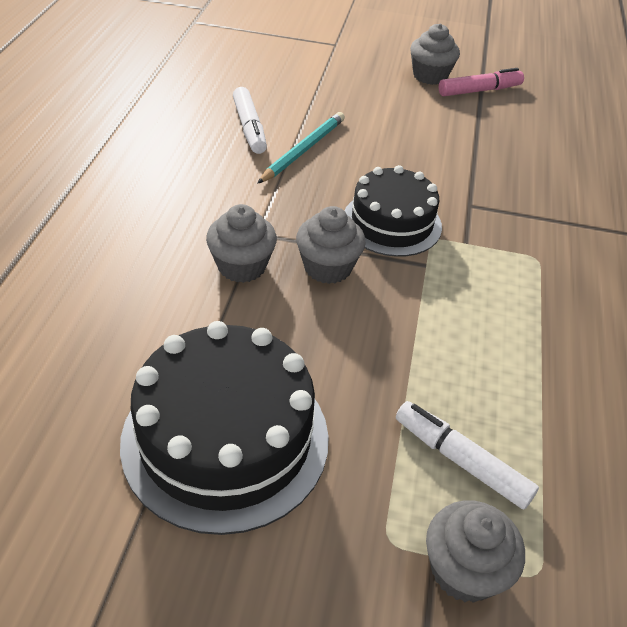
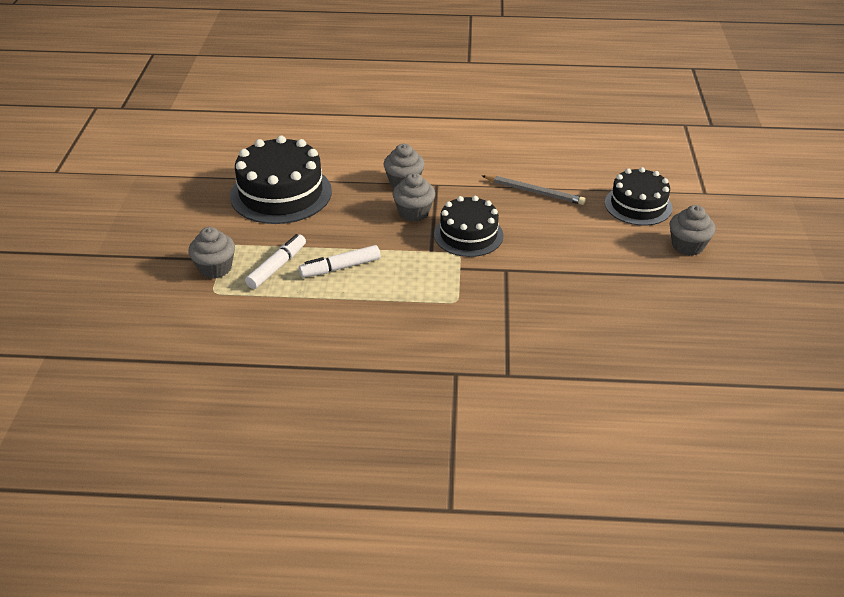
camera: 85 degrees right, 5 degrees down
(249, 128) = (549, 167): white marker -> white marker (340, 268)
(303, 150) = (534, 192): turquoise pencil -> grey pencil
(350, 86) = (638, 205): none -> black cake
(479, 91) = (682, 275): pink marker -> none

